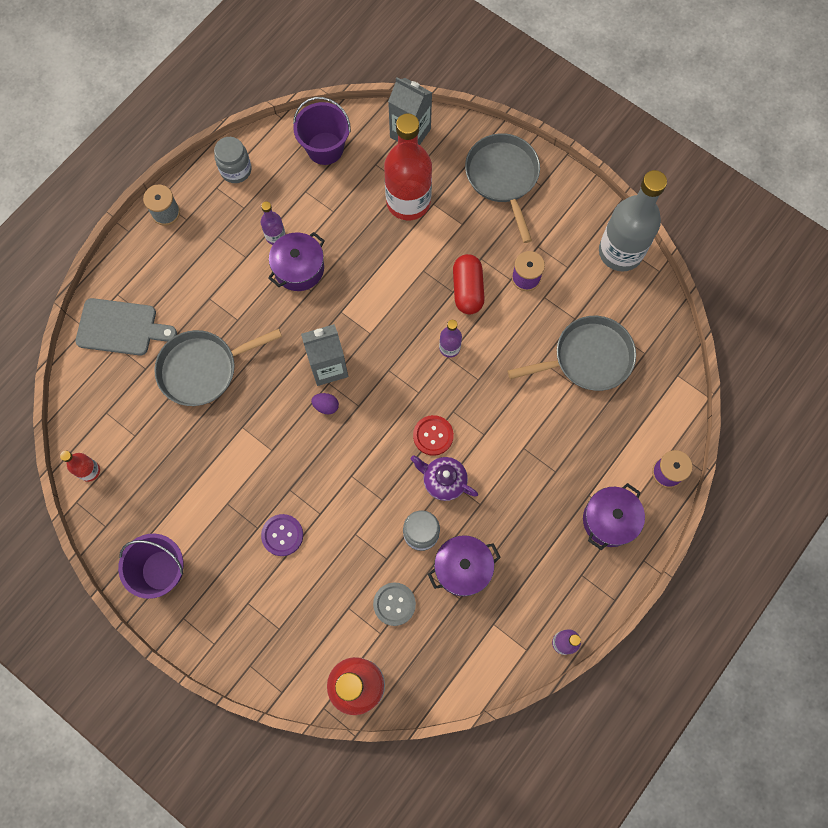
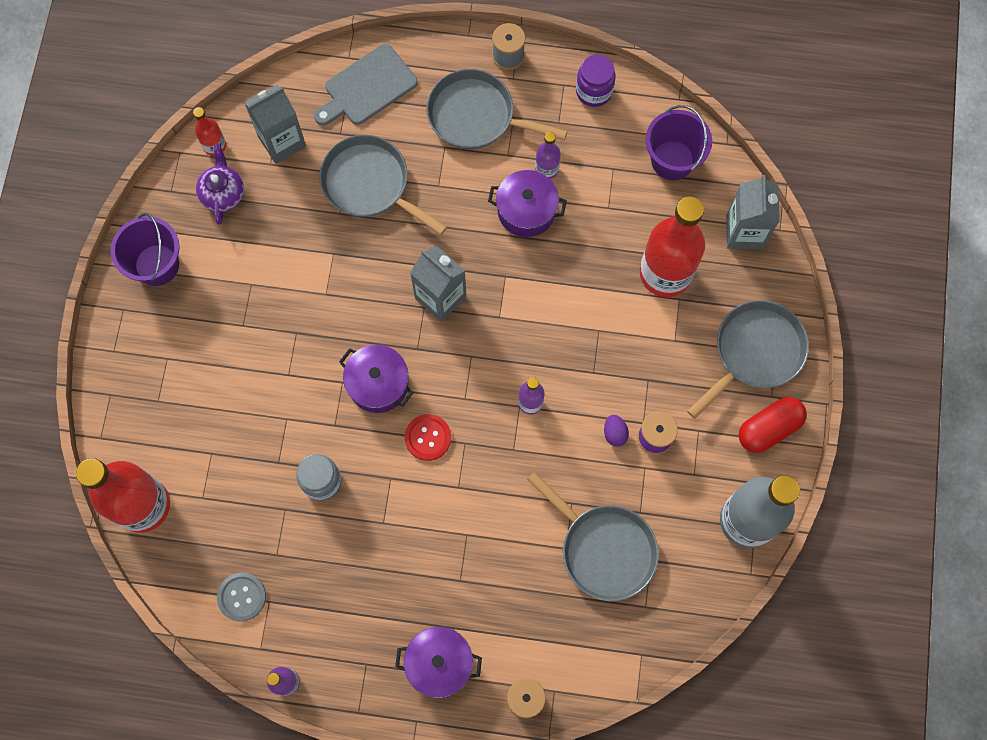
camera: 60 degrees right, 0 degrees up
(120, 327) = (367, 87): grey cutting board -> grey cutting board turned 75 degrees clockwise
(122, 416) = (282, 141): none -> grey carton
(199, 262) = (476, 116): none -> grey pan
(236, 170) = (594, 91): grey jar -> purple jar
(282, 535) = (248, 352): purple button -> none
(326, 406) = (399, 318): purple egg -> purple egg (614, 433)
(394, 604) = (238, 495): grey button -> grey button (242, 597)
(443, 481) = (387, 474): purple teapot -> purple teapot (223, 194)
(462, 568) = (308, 541): purple pot -> purple pot (378, 384)
(467, 290) = (604, 386): red capsule -> red capsule (768, 428)

